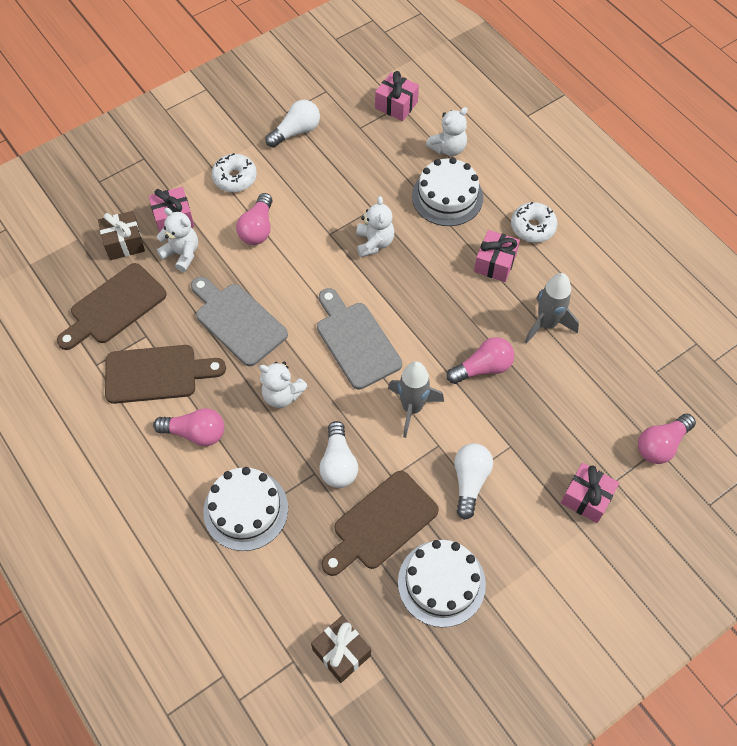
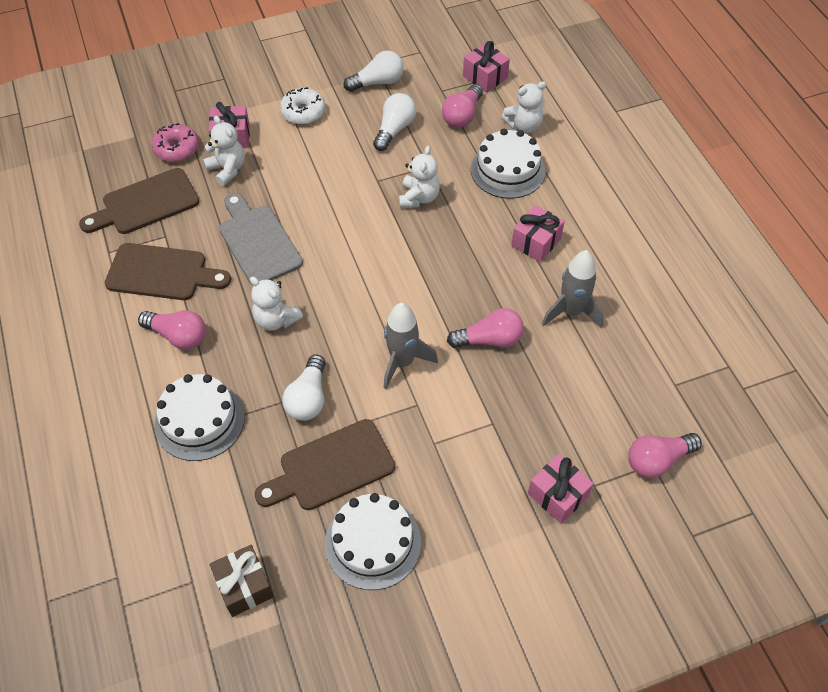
camera: 15 degrees right, 5 degrees down
(124, 243) = (177, 149): brown gift -> pink donut
(257, 228) = (308, 161): pink light bulb -> pink light bulb (462, 115)
(356, 341) = (368, 285): grey cutting board -> none
(470, 481) = (438, 448): white light bulb -> white light bulb (394, 129)
(532, 227) = (587, 216): white donut -> none

